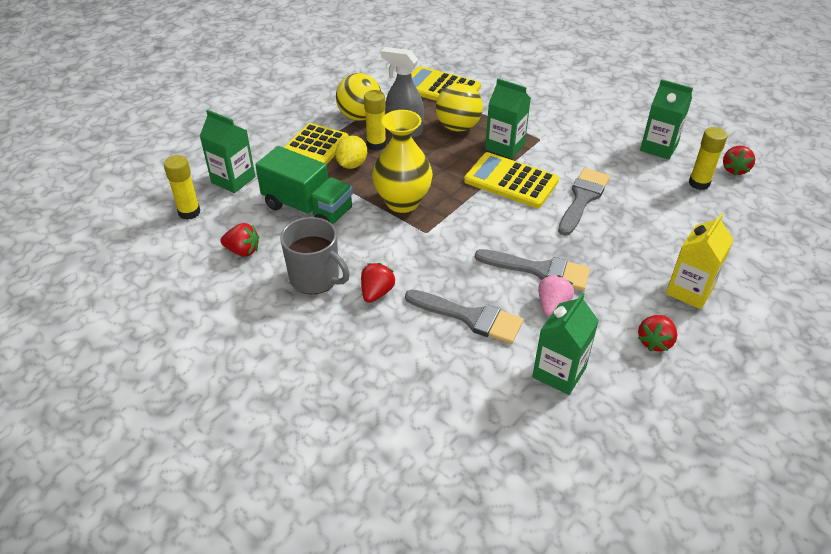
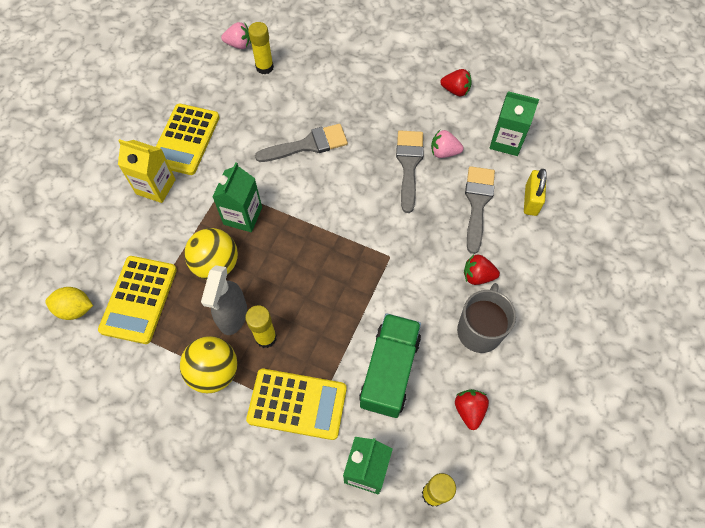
camera: 105 degrees left, 20 degrees up
(352, 164) = (307, 351): yellow lemon -> yellow lemon (75, 309)
(402, 202) = (354, 286): yellow vase -> none
(459, 371) = (531, 200): none -> yellow padlock
(511, 181) = (297, 202): yellow calculator -> yellow calculator (185, 139)
(583, 198) = (308, 145): grey brush -> grey brush turned 150 degrees clockwise
(658, 147) = (217, 95): green carton -> none
(689, 291) = (397, 72): yellow carton -> yellow carton (156, 186)
(734, 169) = (239, 44): red strawberry -> pink strawberry

